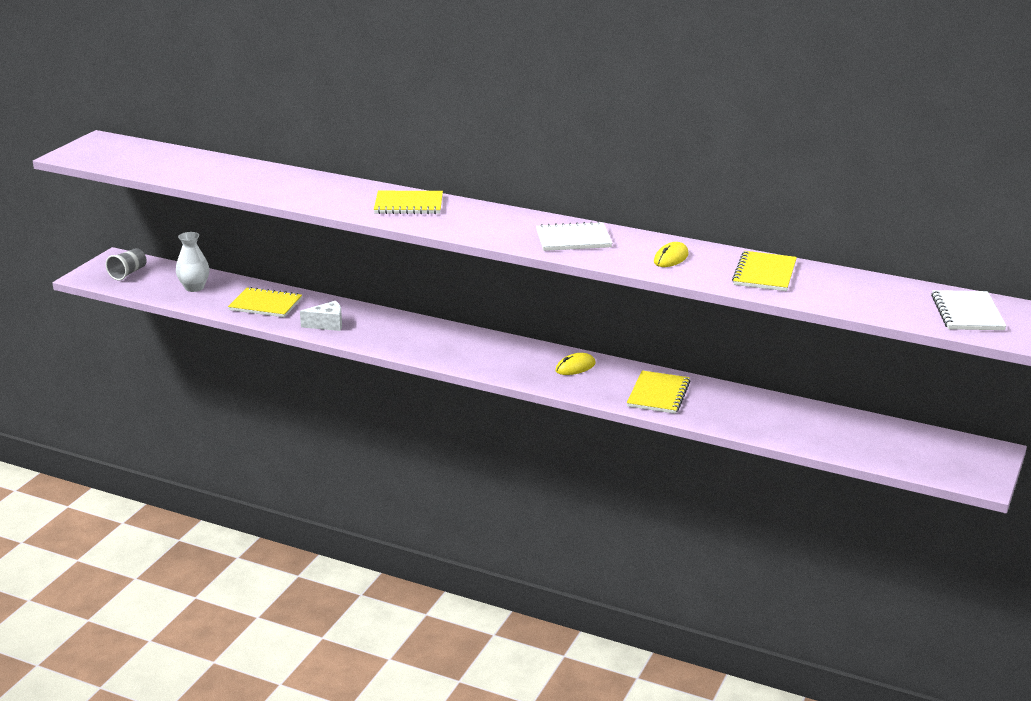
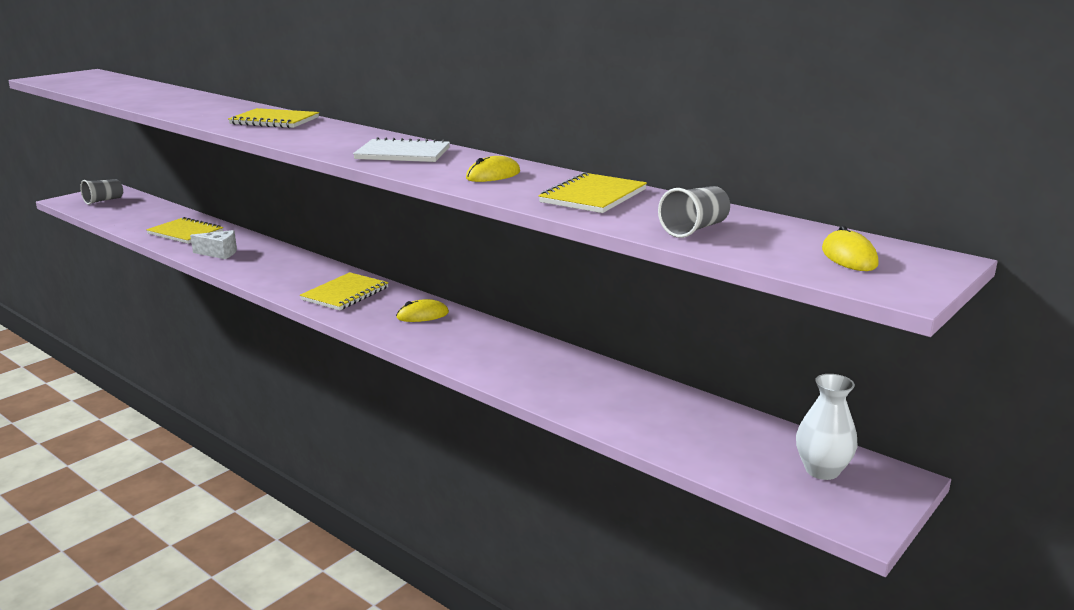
camera: 15 degrees right, 5 degrees down
(194, 287) = (142, 215): white vase -> white vase (822, 470)
(658, 394) = (490, 352): yellow notebook -> yellow notebook (345, 294)
(858, 299) = (694, 229): none -> grey cup
(967, 313) = (849, 257): white notebook -> yellow mouse

